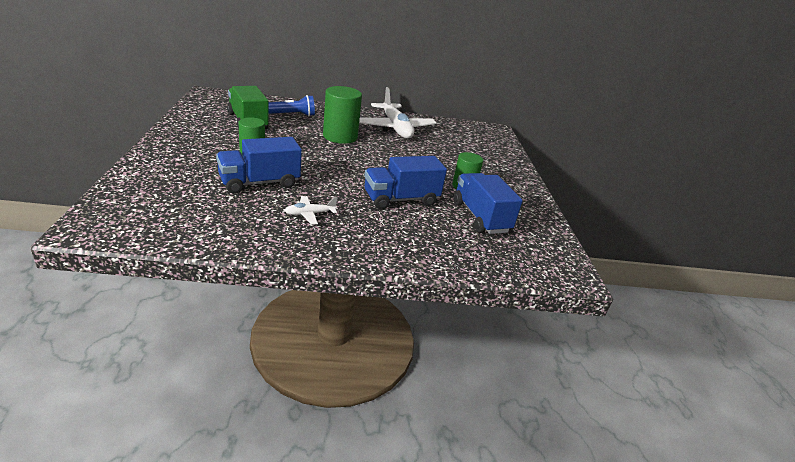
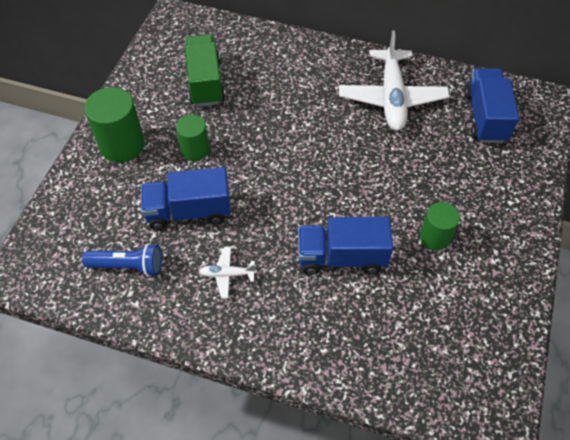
camera: 25 degrees right, 25 degrees up
(292, 115) = (263, 65): blue flashlight -> blue flashlight (128, 266)
(340, 136) = (309, 117): green cylinder -> green cylinder (122, 145)
(480, 217) = (429, 302): blue truck -> blue truck (485, 117)

